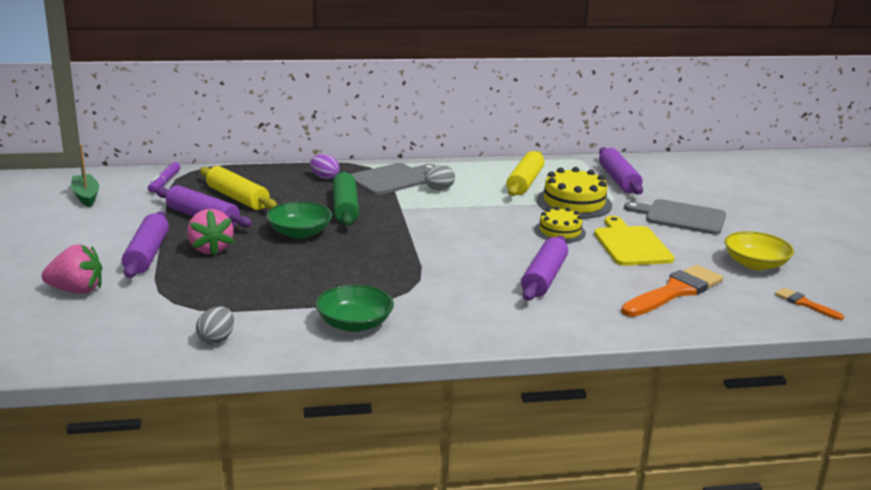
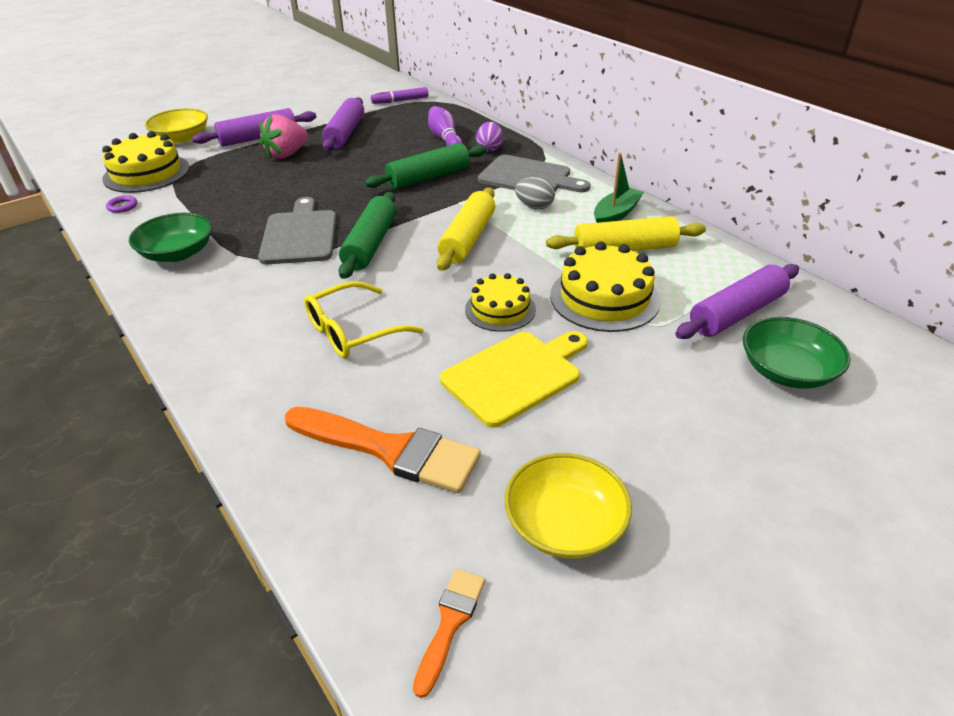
camera: 65 degrees right, 15 degrees up
(76, 290) = (182, 138): pink strawberry -> yellow bowl
(86, 196) = (345, 89): green boat -> green boat (616, 214)
(148, 319) = (146, 173): none -> yellow cake
(216, 339) = (122, 206): grey egg -> purple ring
(237, 198) = (399, 132): yellow rolling pin -> yellow rolling pin (468, 238)
(280, 186) = (445, 139): none -> purple bowling pin
(299, 233) = (351, 176): green bowl -> green bowl (787, 371)
(430, 249) = (370, 244): none -> green rolling pin
(544, 278) = (353, 331): purple rolling pin -> yellow glasses
(681, 217) = (668, 401): grey cutting board -> grey cutting board (299, 235)

